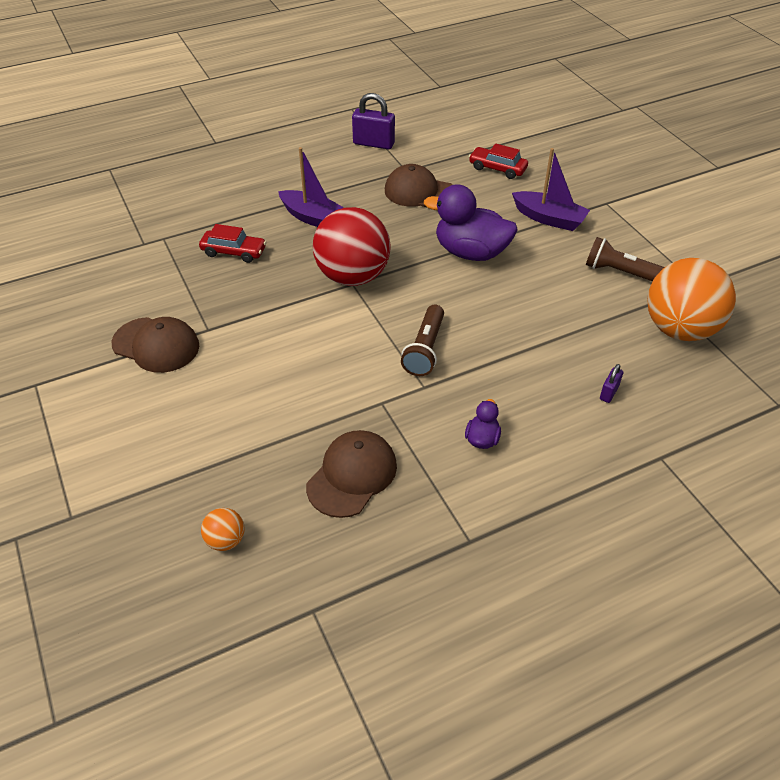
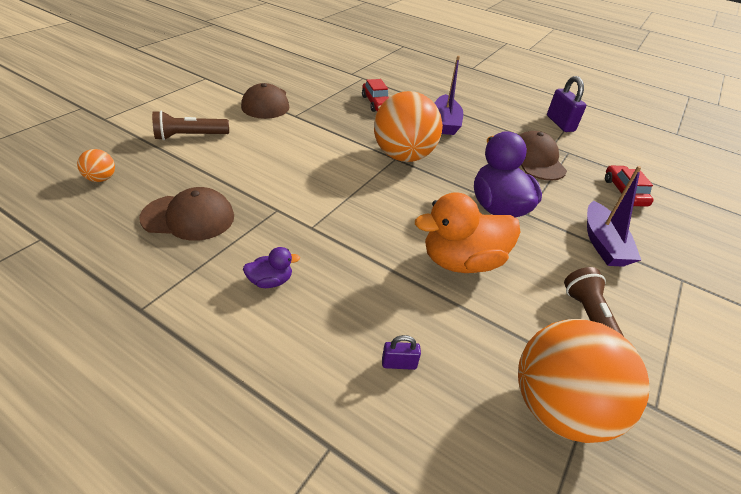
camera: 55 degrees right, 5 degrees down
(352, 276) = (403, 156): red ball -> orange ball
(425, 349) = (355, 215): brown flashlight -> brown flashlight (190, 136)
(524, 308) = (461, 261): none -> orange duck

